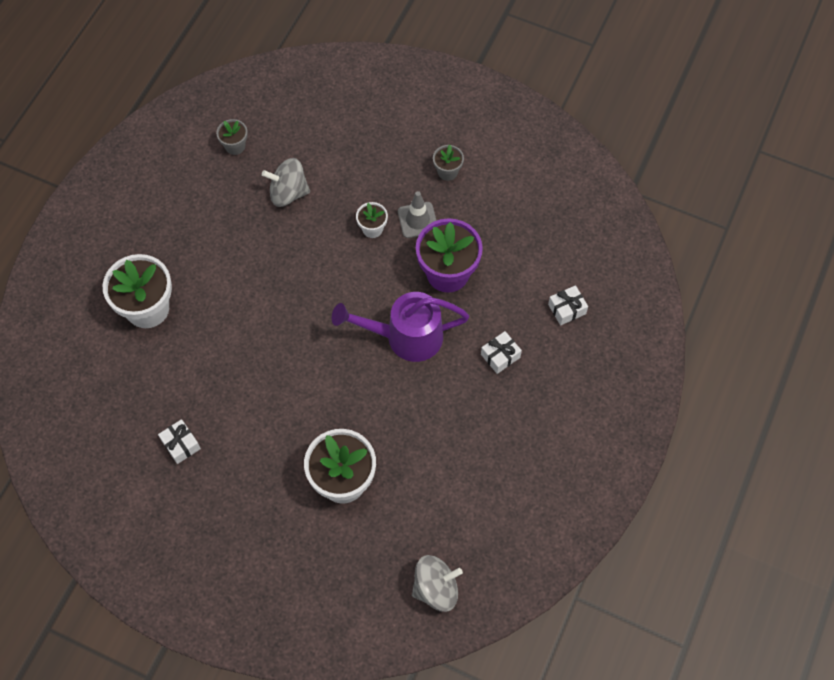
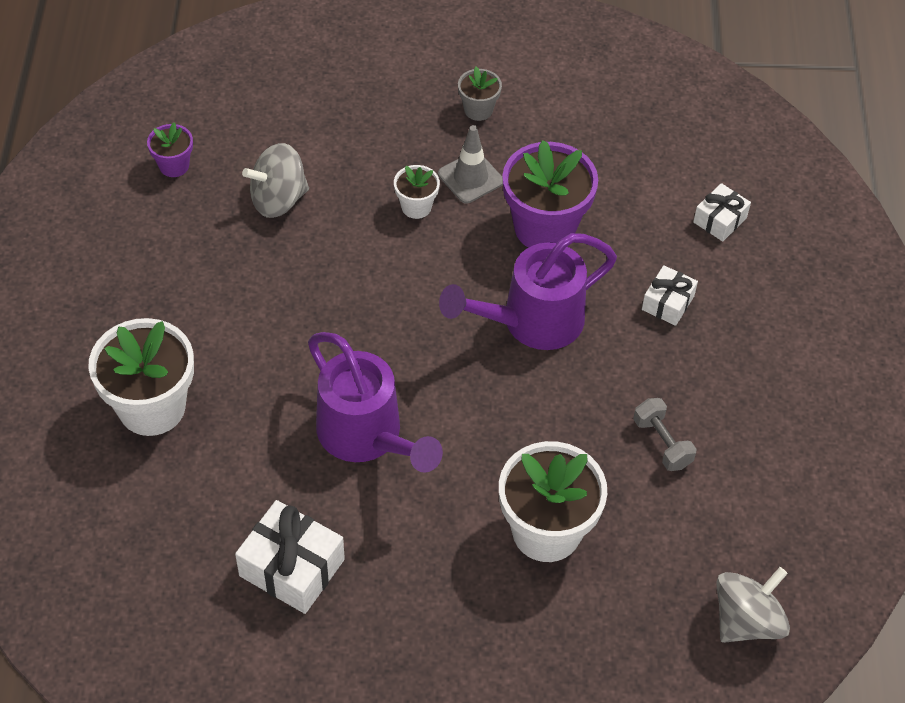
camera: 25 degrees left, 10 degrees down
(181, 444) = (292, 567): white gift -> white gift, size x1.67
(235, 146) = (174, 166): grey flower pot -> purple flower pot
(265, 376) = (366, 436): none -> purple watering can
(445, 451) = (662, 443): none -> grey dumbbell

